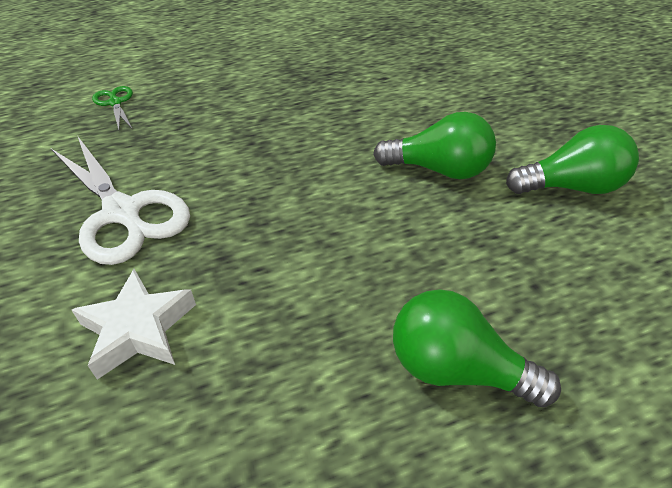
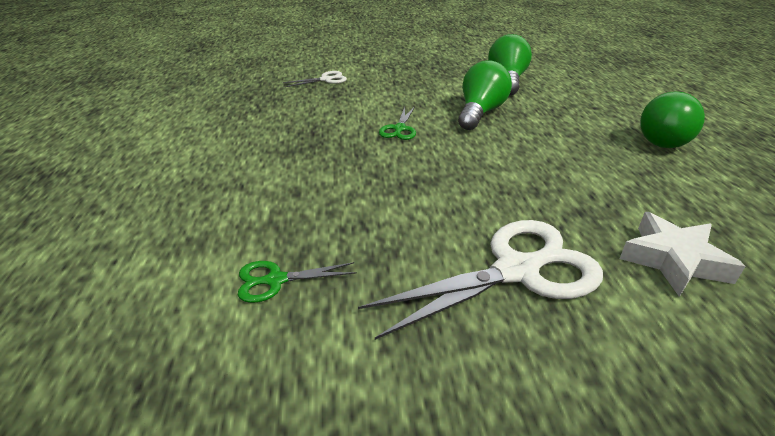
camera: 75 degrees left, 10 degrees down
(362, 118) = (399, 129): none -> green scissors
(457, 55) = (325, 80): none -> white scissors

